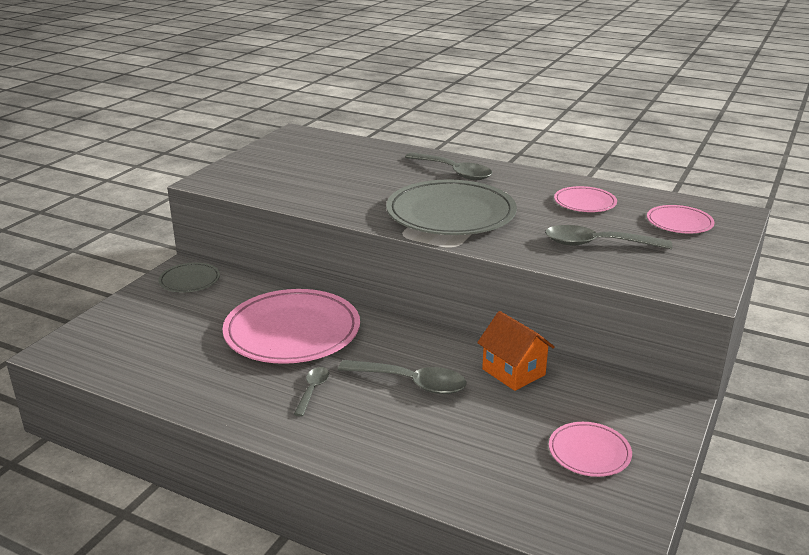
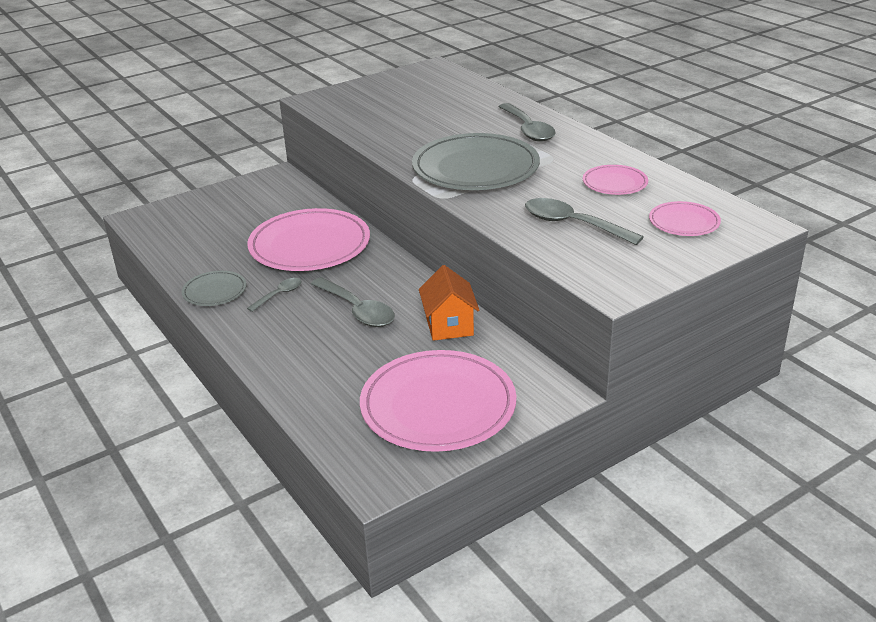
camera: 30 degrees right, 5 degrees up
(189, 280) = (275, 185): grey plate -> grey plate (214, 291)
(589, 452) = (438, 406): pink plate -> pink plate, size x2.04

